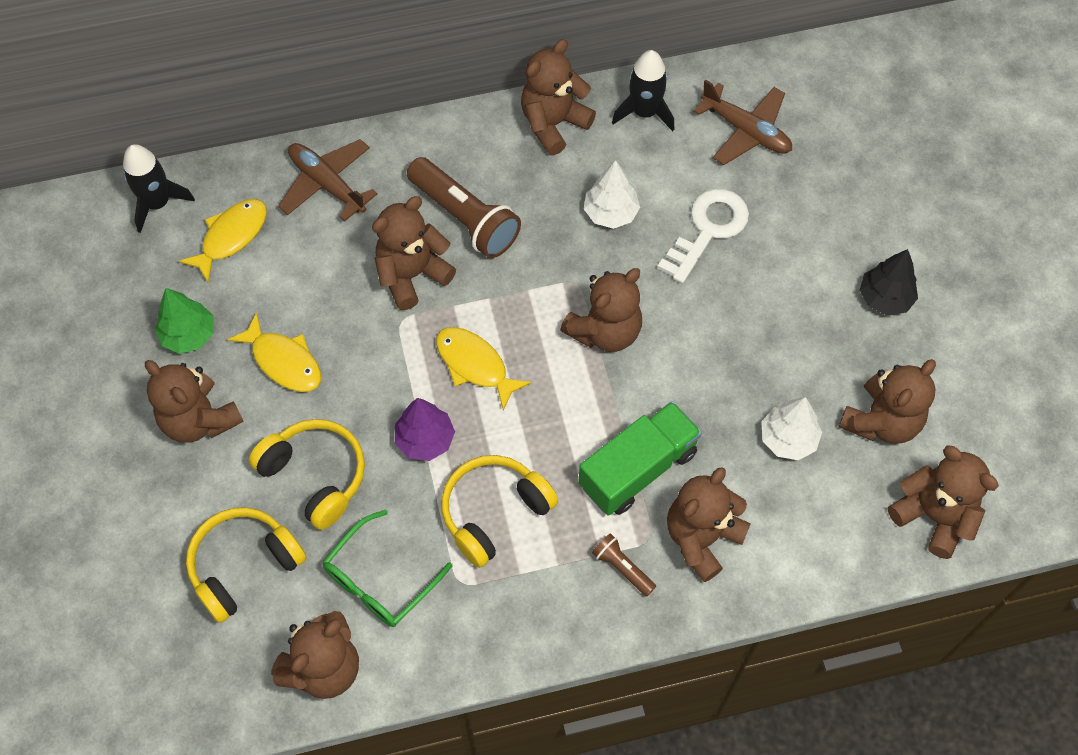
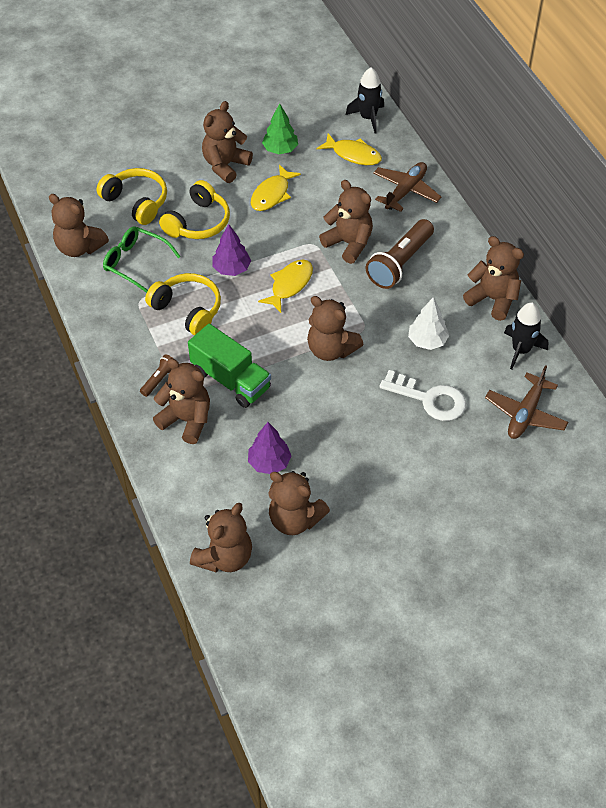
camera: 80 degrees right, 10 degrees down
(788, 439) = (269, 463): white tree -> purple tree
(884, 298) = (400, 515): black tree -> none

